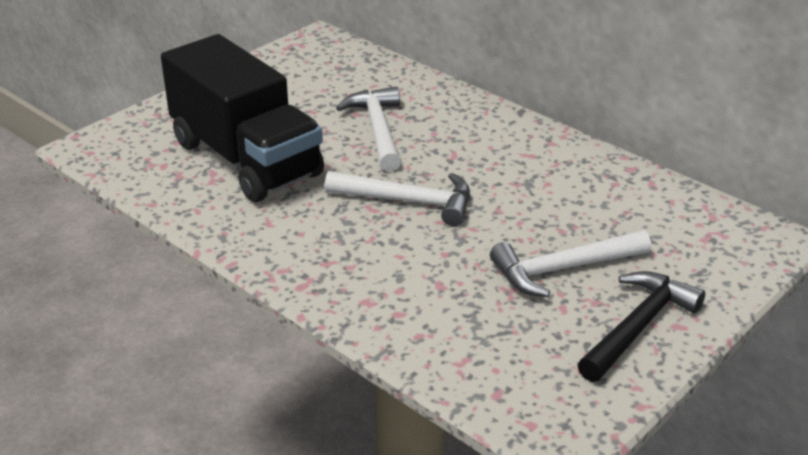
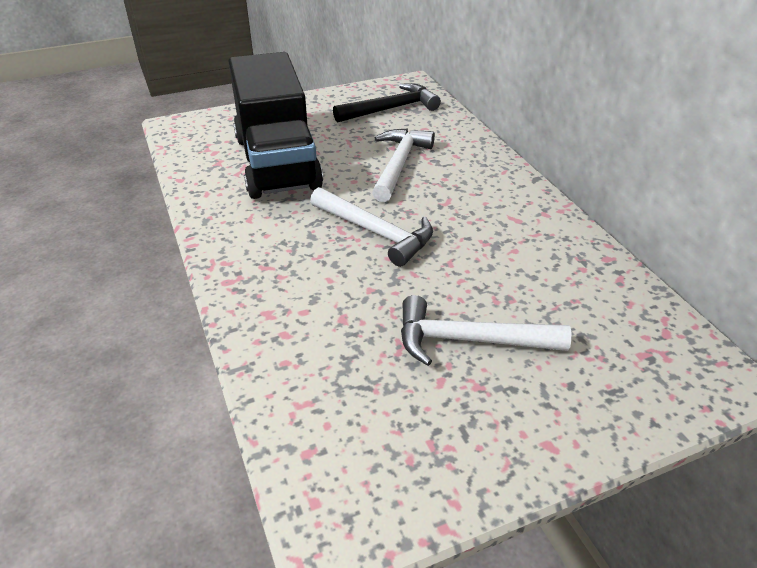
camera: 25 degrees right, 5 degrees up
(638, 326) = (504, 430): black hammer -> black hammer (391, 109)

